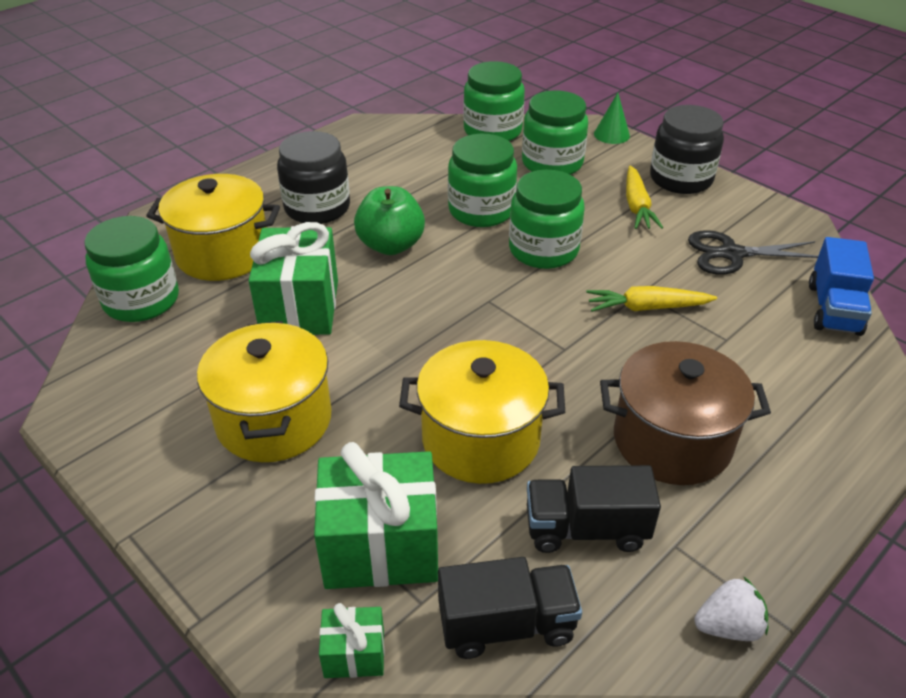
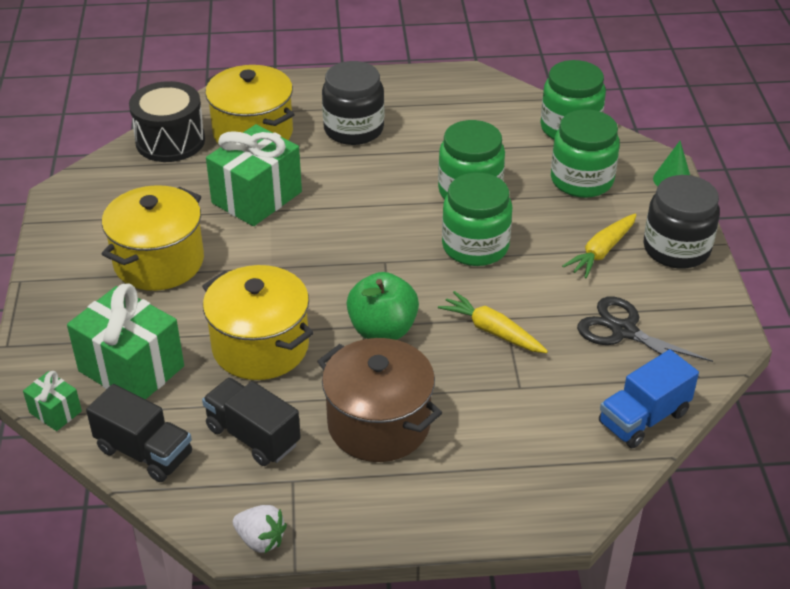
camera: 40 degrees right, 0 degrees up
(141, 300) = (170, 141): green jar -> black drum
(391, 245) = (369, 184): green apple -> green apple (382, 329)

